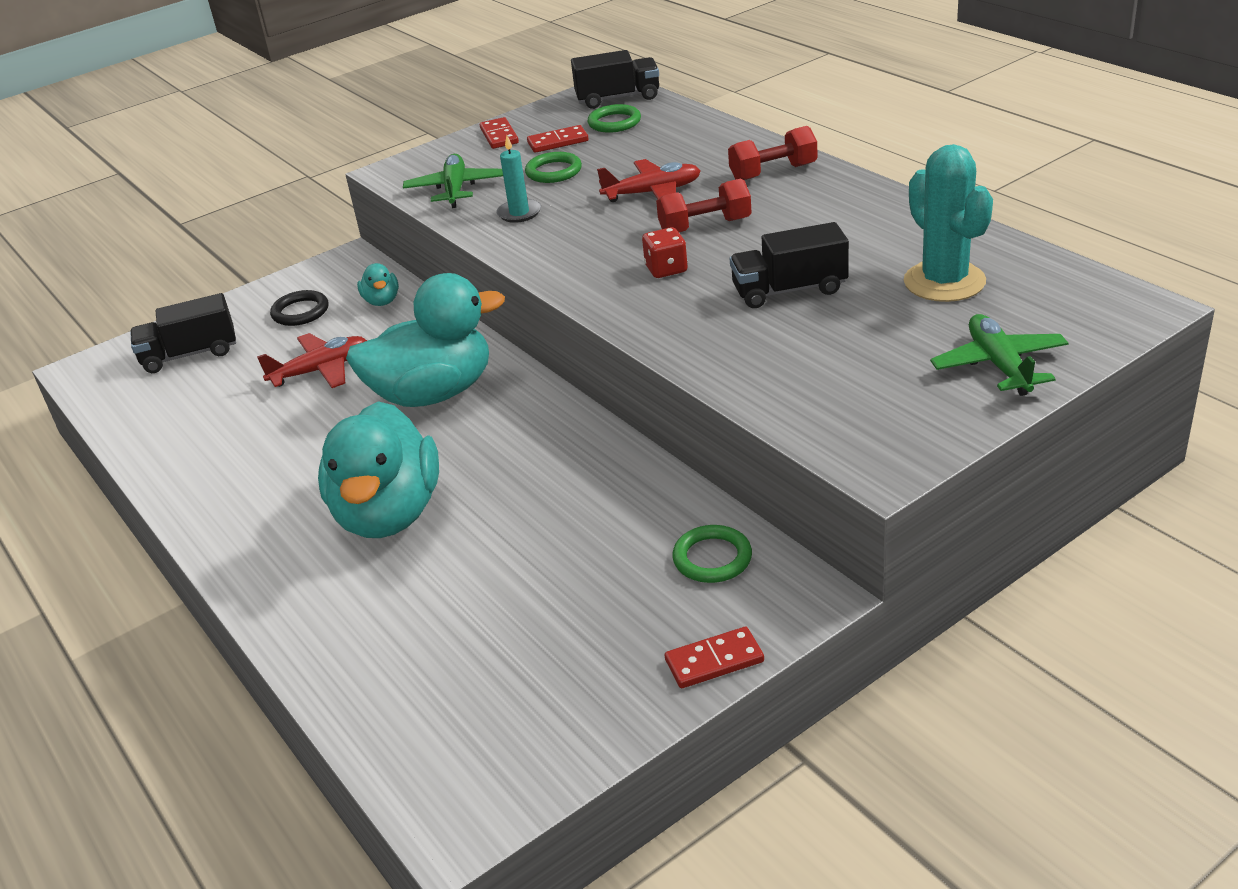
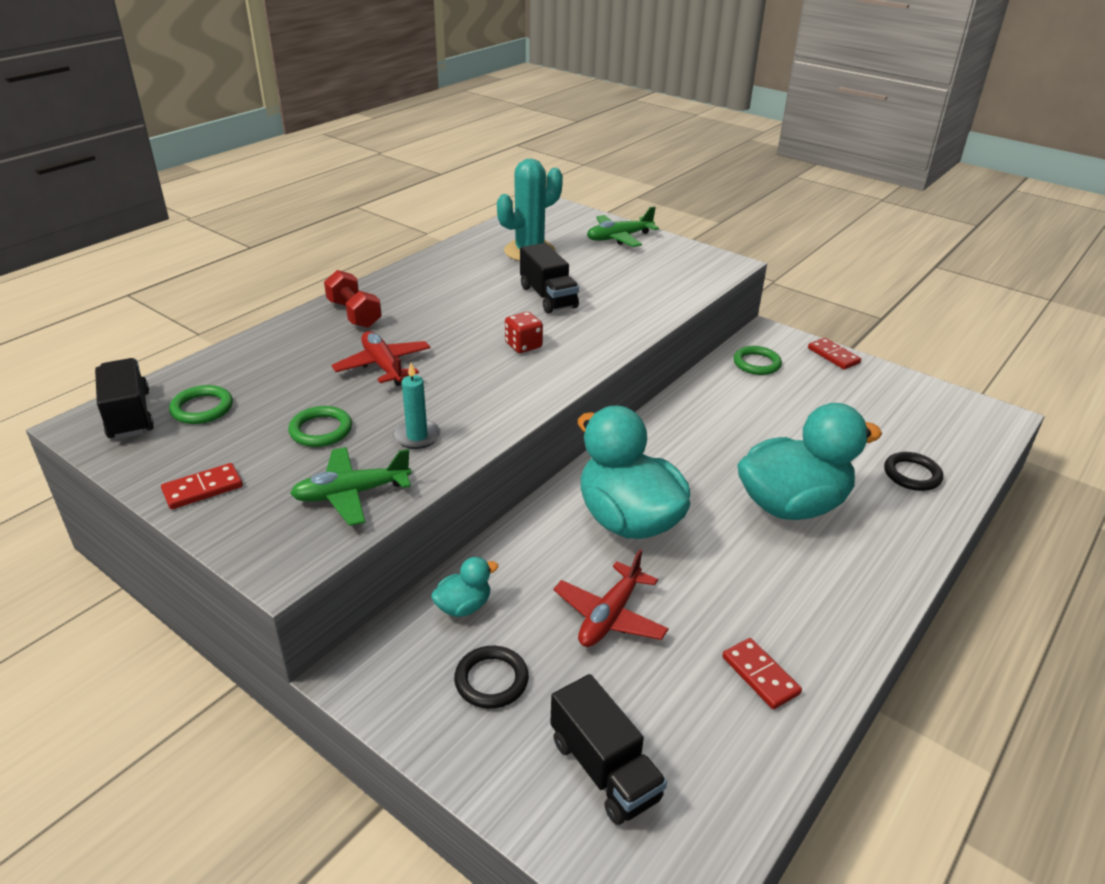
camera: 110 degrees left, 0 degrees up
(321, 370) = (610, 616): red plane -> red plane turned 105 degrees counterclockwise
(381, 644) = (912, 474): none -> black ring
(558, 142) = (241, 440): red domino -> red domino (760, 675)
(705, 226) = (451, 336): red dumbbell -> none

